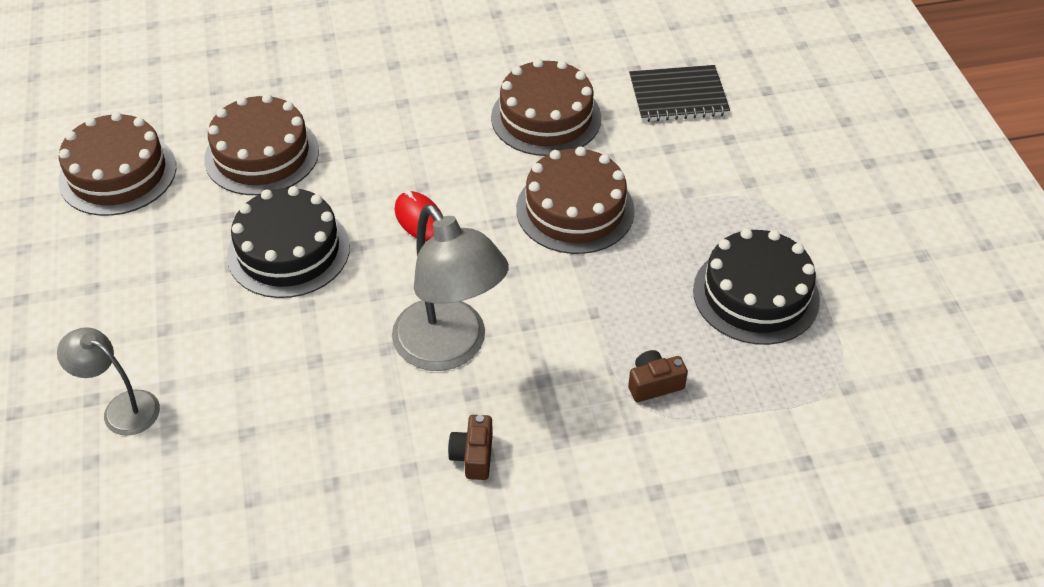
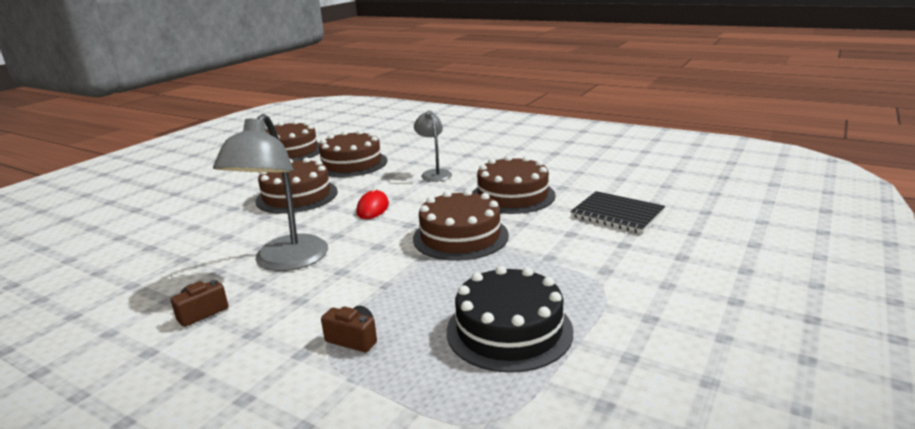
camera: 45 degrees right, 25 degrees down
(122, 408) = (136, 217): grey lamp -> grey lamp (434, 173)
(288, 251) = (297, 196): black cake -> brown cake

